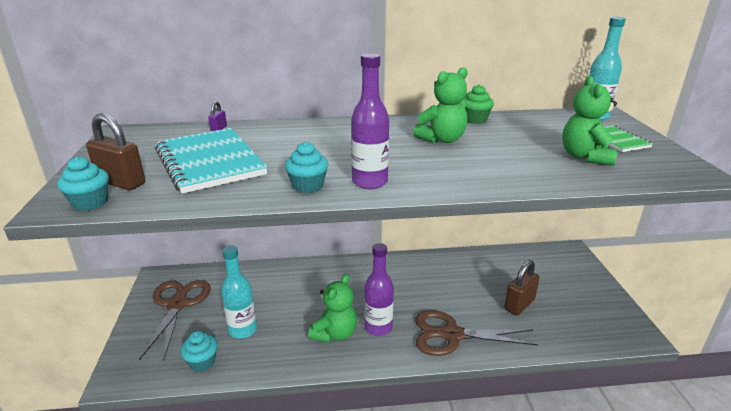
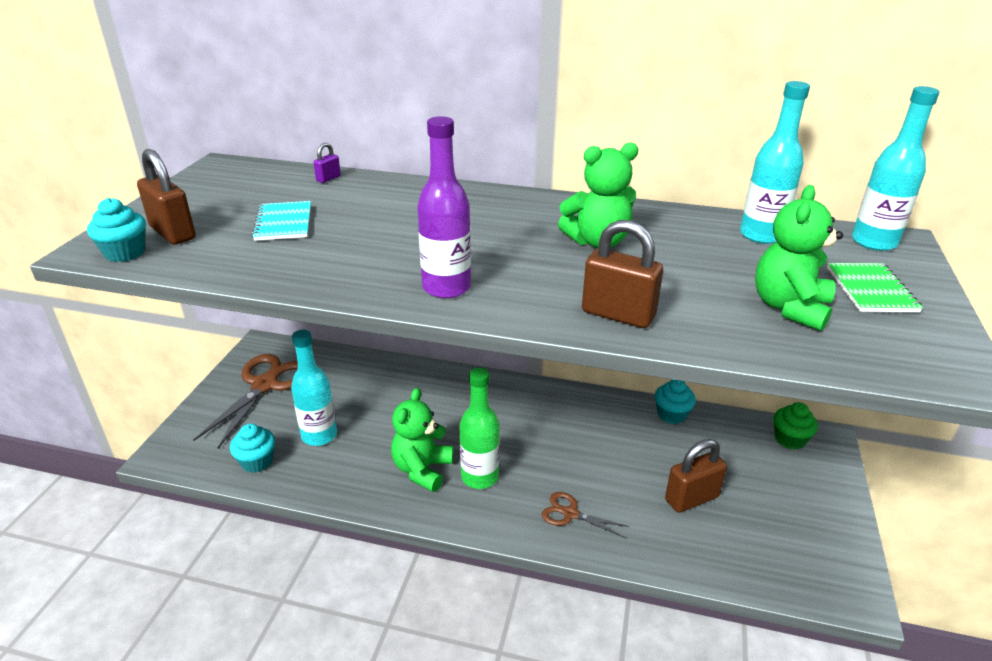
camera: 20 degrees right, 5 degrees up
(210, 162) = (283, 223): turquoise notebook -> turquoise notebook, size x0.50
(308, 186) = (367, 278): turquoise cupcake -> turquoise cupcake (671, 415)
(335, 333) = (422, 470): green teddy bear -> green teddy bear turned 150 degrees clockwise
(378, 327) = (479, 477): purple bottle -> green bottle
(452, 335) = (570, 514): brown scissors -> brown scissors, size x0.51
(475, 120) = (674, 218): green cupcake -> green cupcake (789, 439)
(494, 178) = (618, 314): none -> brown padlock
(533, 122) = (761, 235): none -> turquoise bottle

